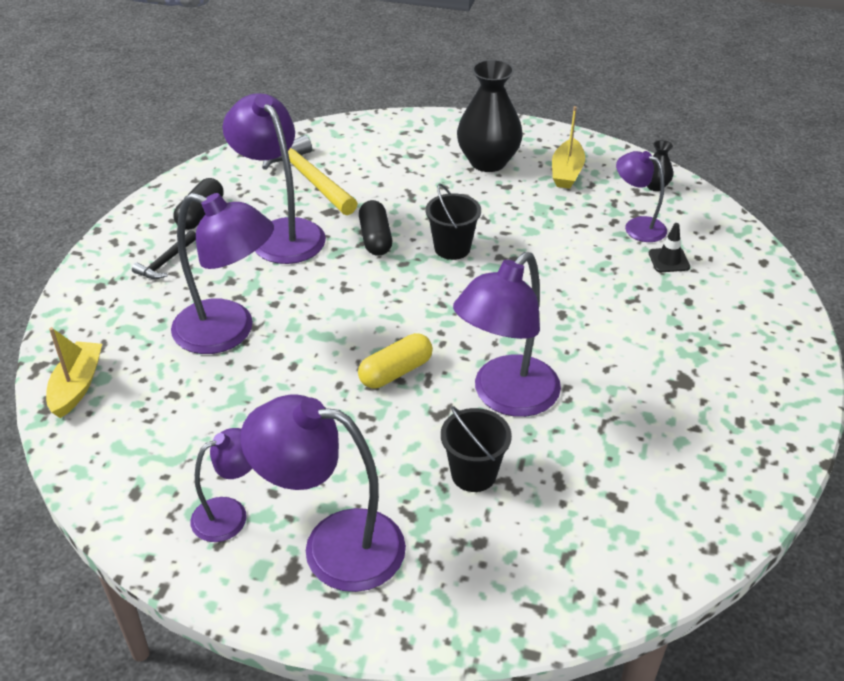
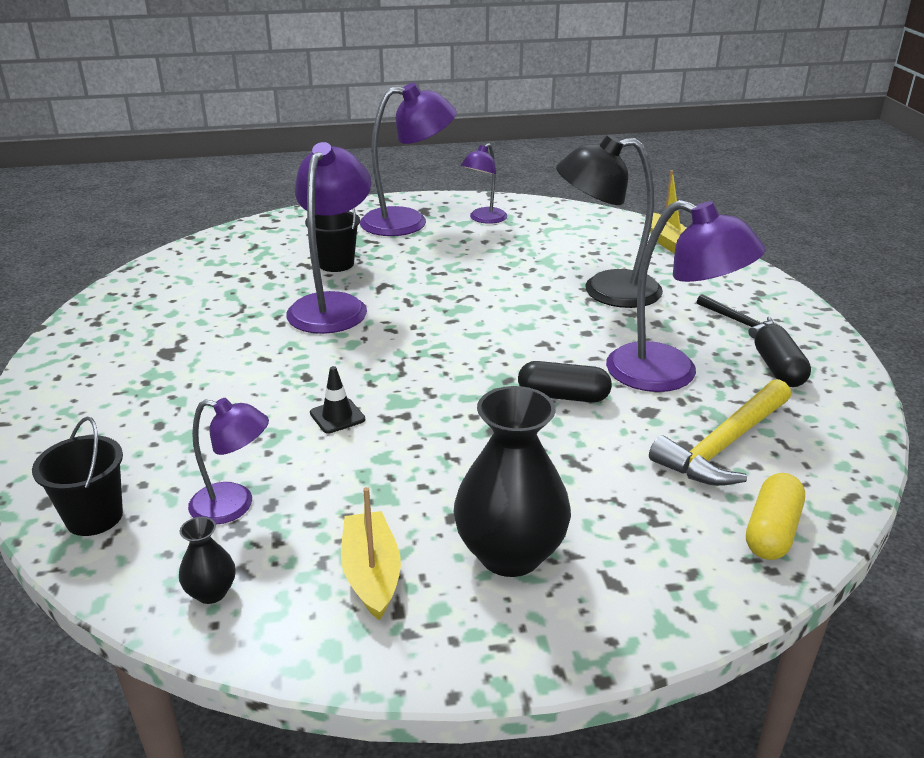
camera: 155 degrees right, 10 degrees down
(166, 262) = (737, 321): black hammer -> black hammer turned 135 degrees clockwise
(228, 332) = (605, 290): purple lamp -> black lamp
(310, 179) = (724, 445): yellow hammer -> yellow hammer turned 105 degrees clockwise
(375, 238) = (563, 396): black capsule -> black capsule turned 45 degrees counterclockwise
(395, 372) = (439, 299): yellow capsule -> yellow capsule (772, 531)
(452, 248) = (467, 409): black bucket -> black bucket (94, 517)
(669, 260) = (184, 468): black traffic cone -> black traffic cone (337, 416)

